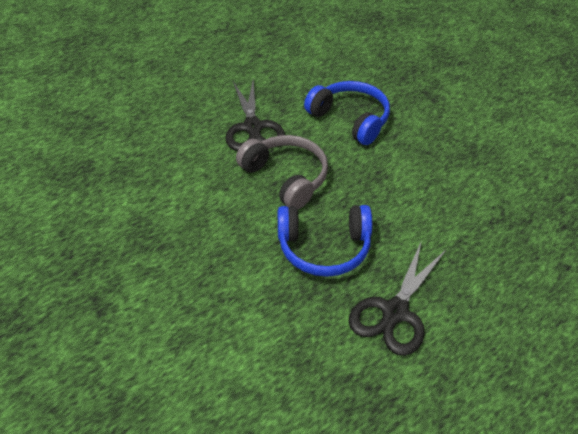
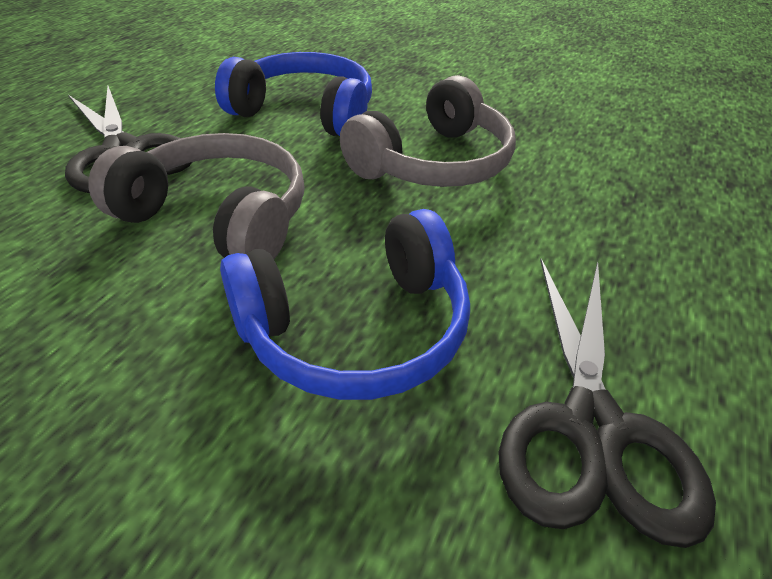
camera: 25 degrees left, 5 degrees down
(403, 171) = (433, 162): none -> grey headphones

